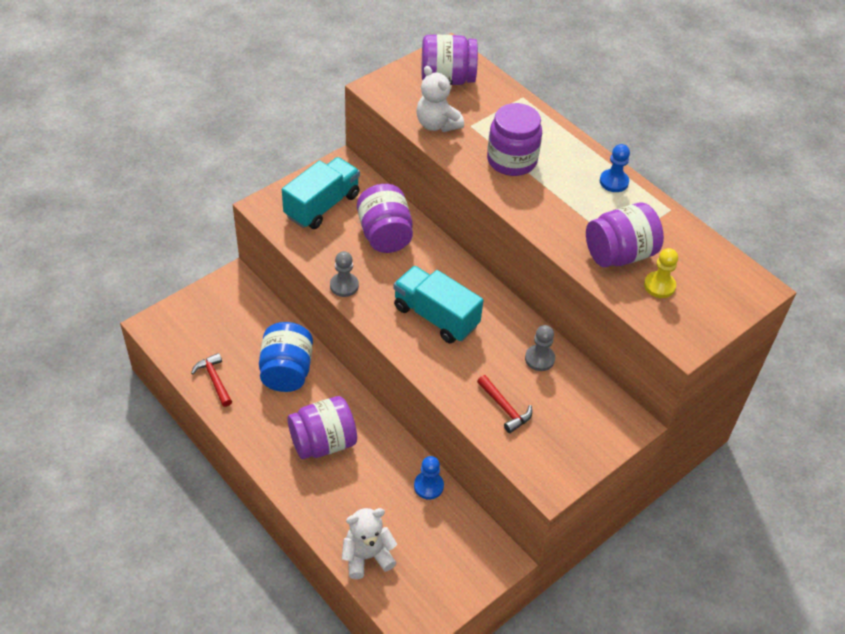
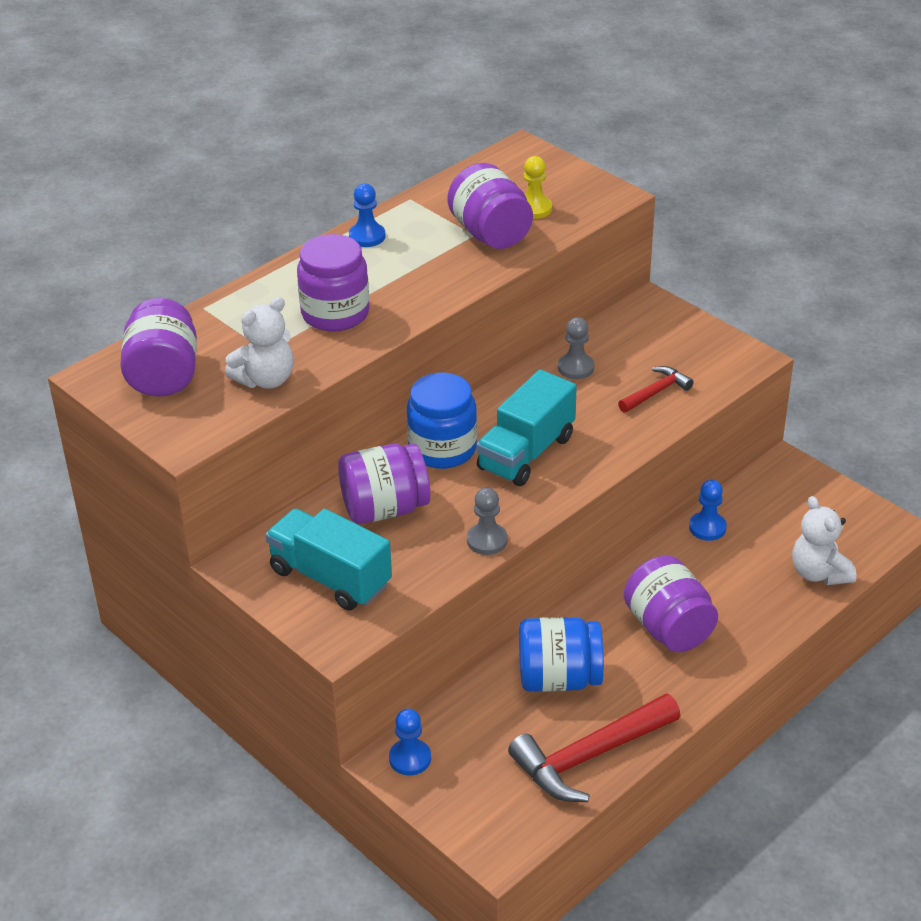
camera: 90 degrees left, 10 degrees down
(214, 379) = (589, 757): red hammer -> red hammer, size x1.89
(235, 289) = (410, 758): none -> blue pawn
(445, 269) = (442, 449): none -> blue jar

